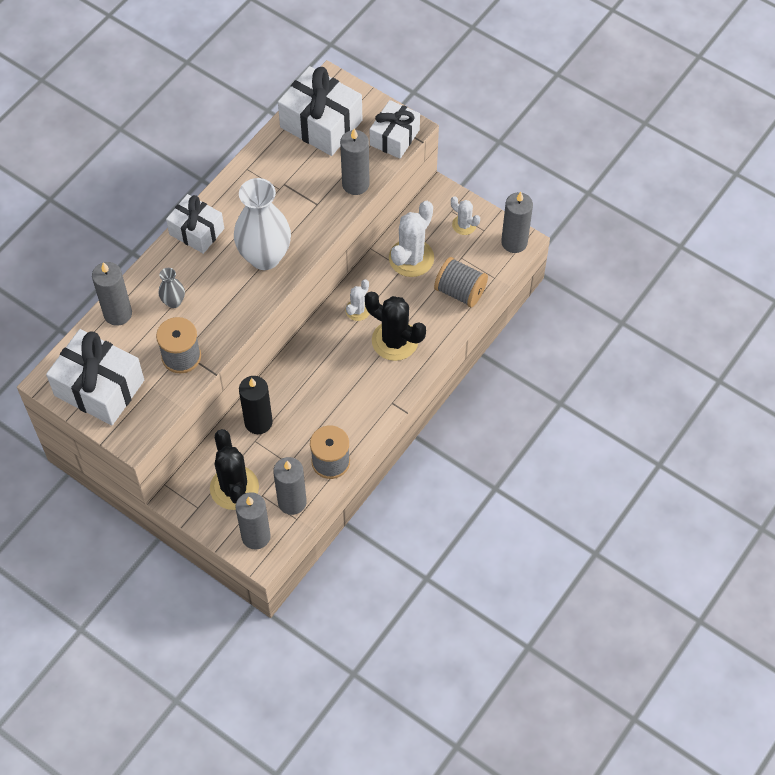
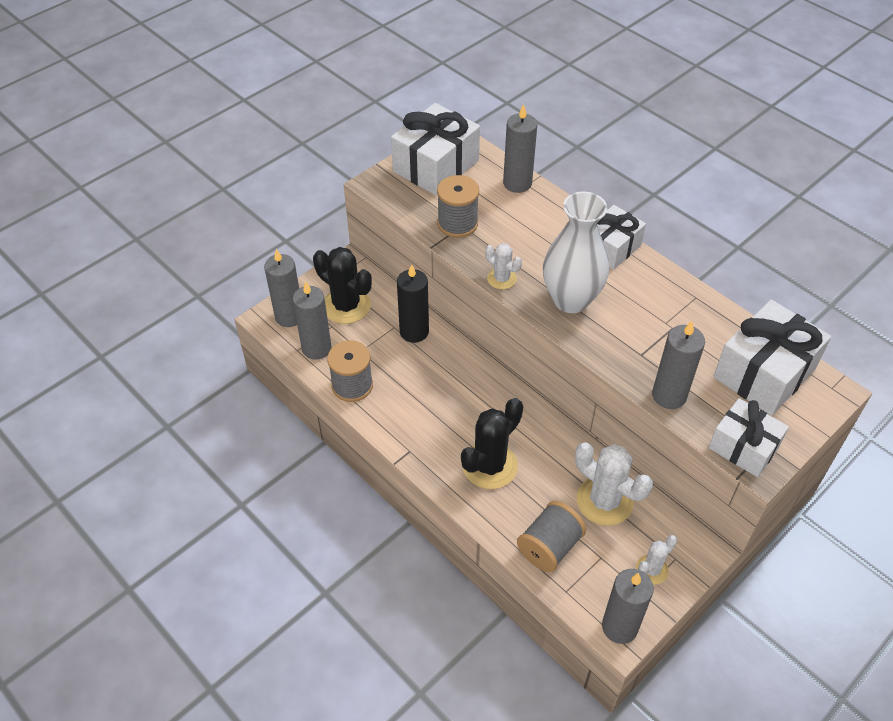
camera: 100 degrees right, 10 degrees down
(173, 302) = (524, 223): grey vase -> none
(234, 488) = (346, 306): black cactus -> black cactus turned 45 degrees clockwise
(357, 310) = (537, 435): white cactus -> white cactus (501, 279)

